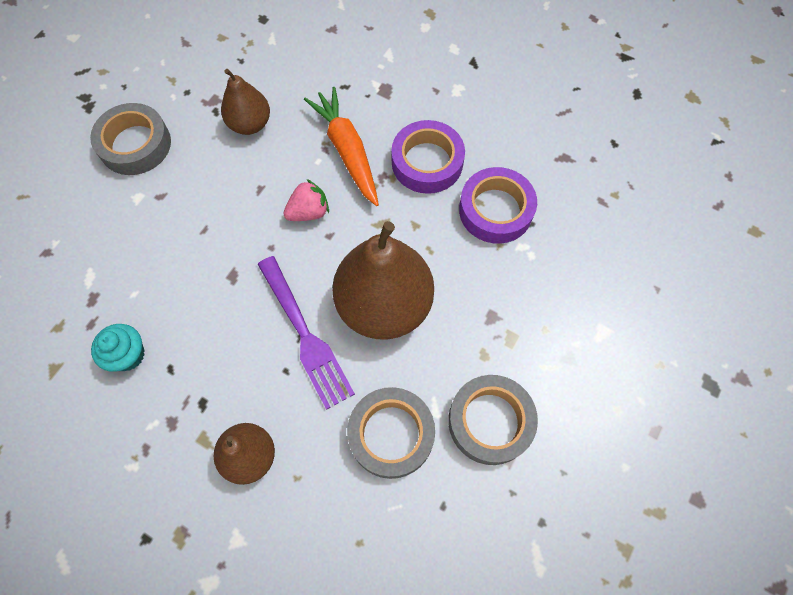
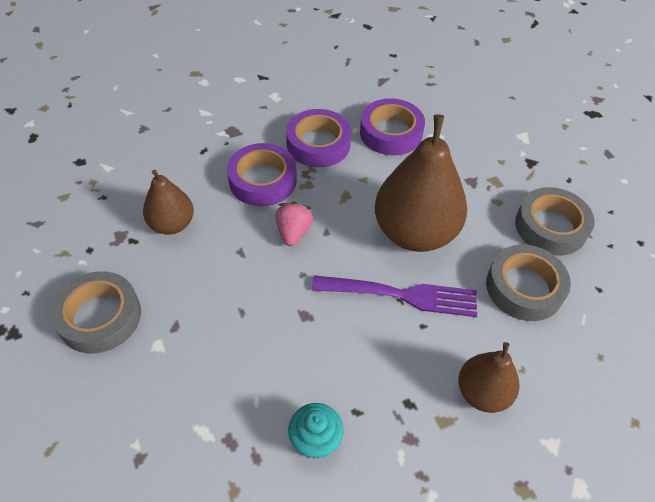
camera: 55 degrees left, 15 degrees down
(347, 151) = (263, 180): orange carrot -> purple tape

